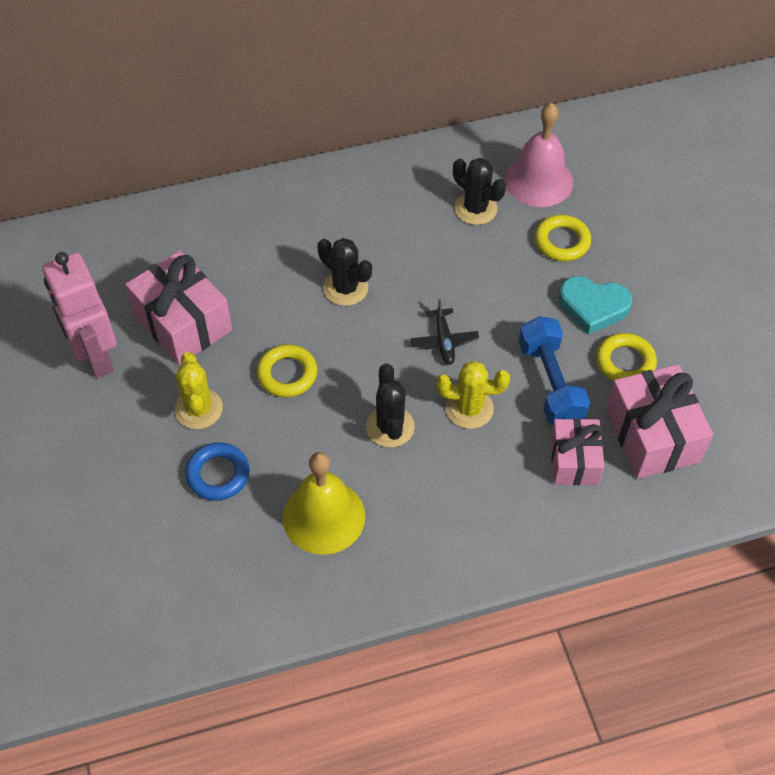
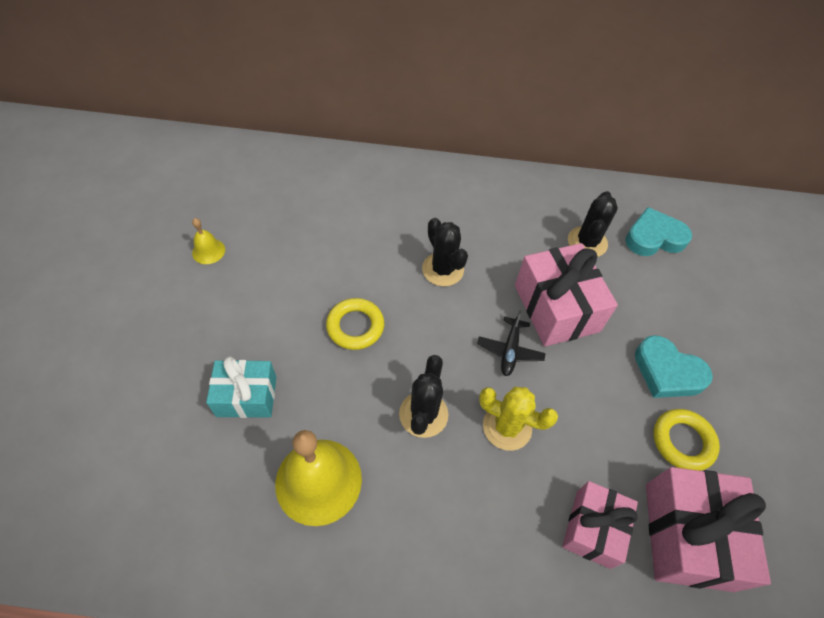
camera: 20 degrees right, 0 degrees up
(96, 357) = (208, 251): pink robot -> yellow bell
(183, 322) = (293, 249): pink gift -> pink gift (556, 308)
(198, 409) = (264, 328): yellow cactus -> none
(218, 474) = (246, 396): blue ring -> turquoise gift
(475, 208) = (587, 242): black cactus -> black cactus turned 45 degrees clockwise
(538, 180) = (654, 237): pink bell -> turquoise heart
(550, 383) = (597, 433): blue dumbbell -> none
(562, 241) = (657, 299): yellow ring -> none

